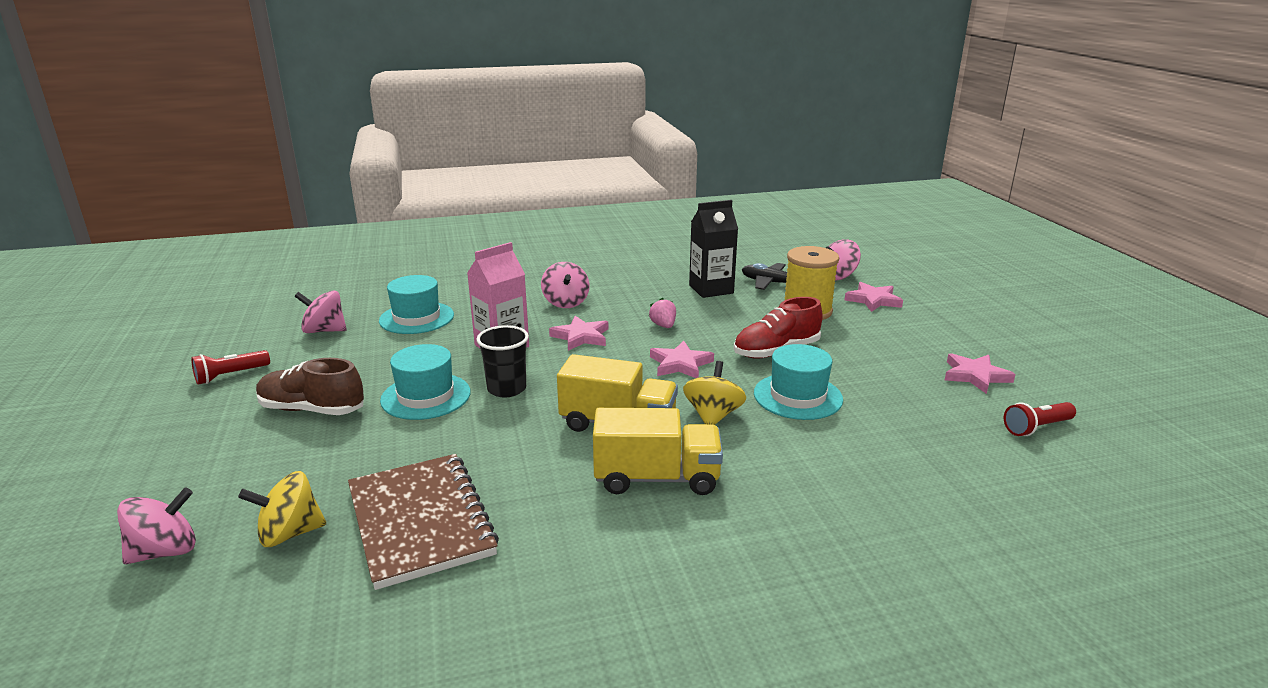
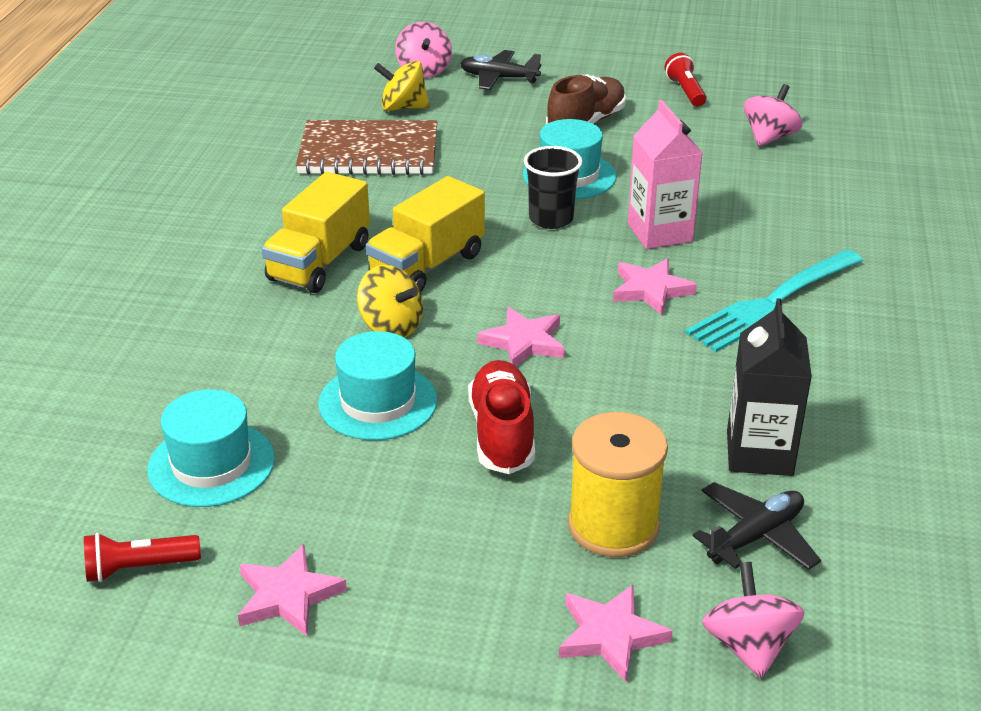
camera: 115 degrees right, 10 degrees up
(194, 486) = (498, 78): none -> black plane
(290, 533) = (403, 107): yellow spinning top -> yellow spinning top turned 90 degrees counterclockwise
(416, 318) = (776, 191): turquoise hat -> turquoise hat (211, 464)
(566, 302) = (772, 302): pink spinning top -> turquoise fork
(663, 326) = (645, 362): pink strawberry -> none
(1036, 428) = (138, 568): red flashlight -> red flashlight turned 105 degrees counterclockwise

